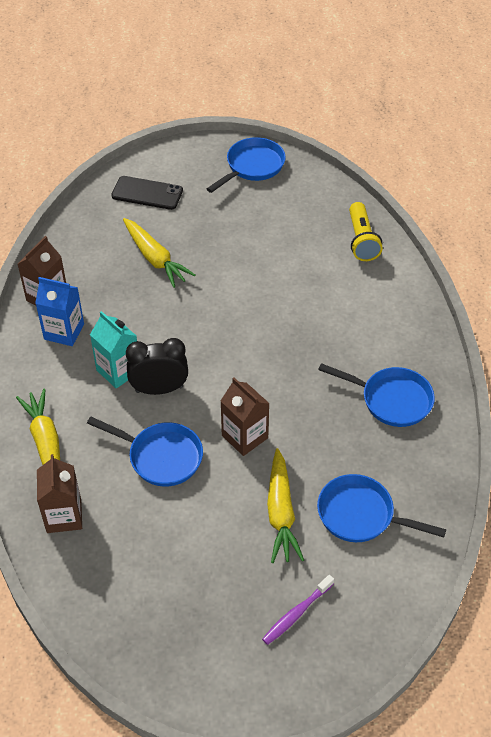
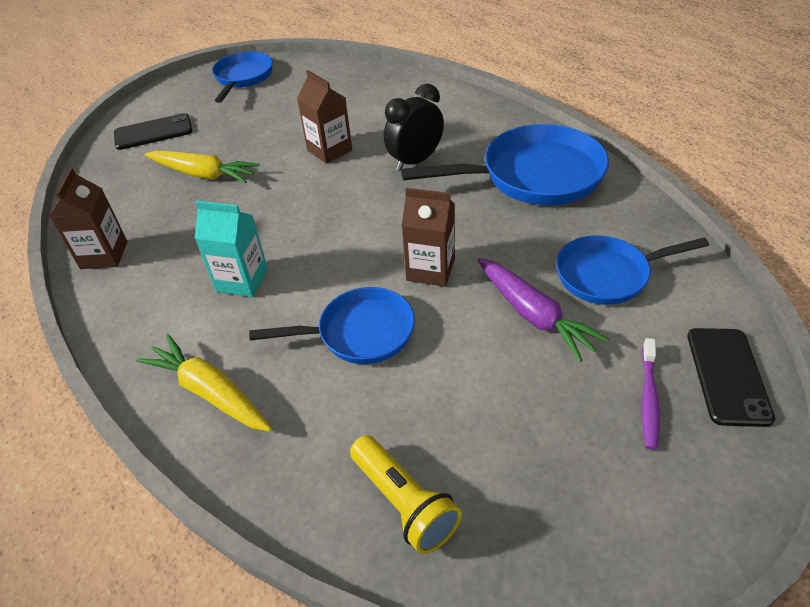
camera: 30 degrees left, 5 degrees down
(64, 331) = (148, 276): blue carton -> none
(64, 516) = (295, 457): brown carton -> brown carton (329, 150)
(159, 389) = (302, 274): black clock -> black clock (415, 161)
(281, 513) = (534, 315): yellow carrot -> purple carrot
(361, 240) = (389, 86): yellow flashlight -> yellow flashlight (404, 503)
(362, 632) = (727, 376): none -> black phone
(391, 400) = (533, 176): blue pan -> blue pan, size x1.57

